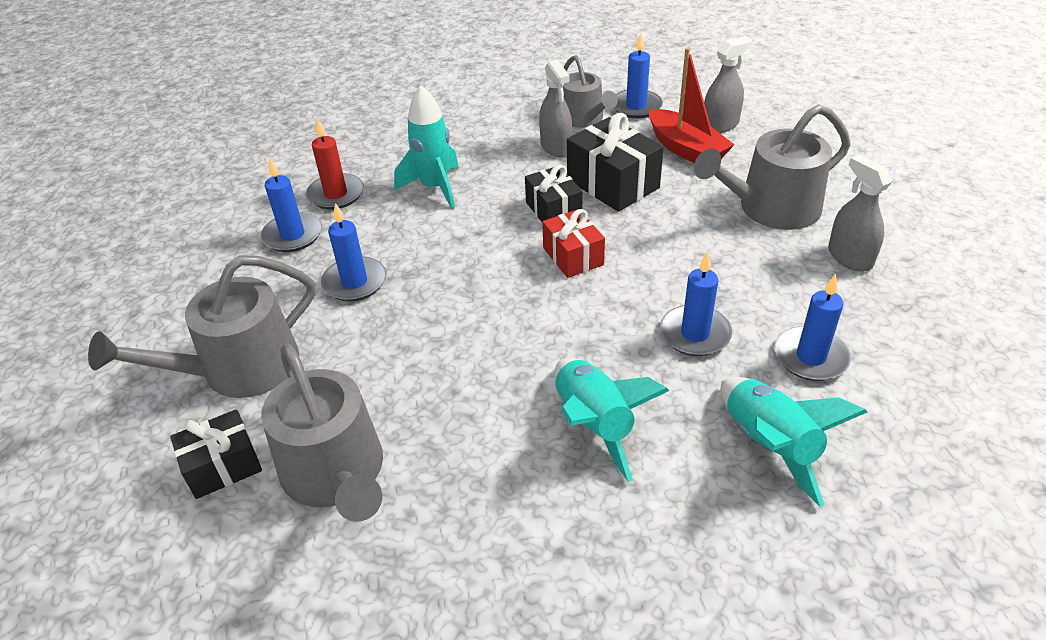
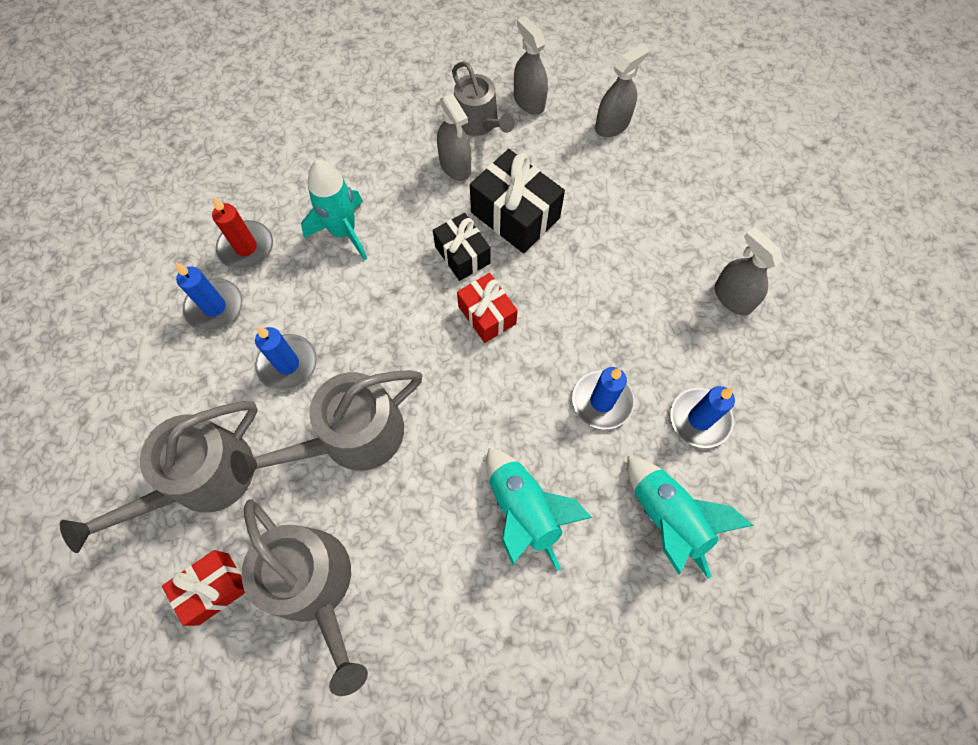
camera: 10 degrees left, 25 degrees up
(223, 466) = (214, 588): black gift -> red gift
(636, 106) = (529, 101): blue candle -> grey spray bottle
(686, 149) = (581, 162): red boat -> none
(771, 208) = (663, 239): grey watering can -> grey watering can (352, 437)

